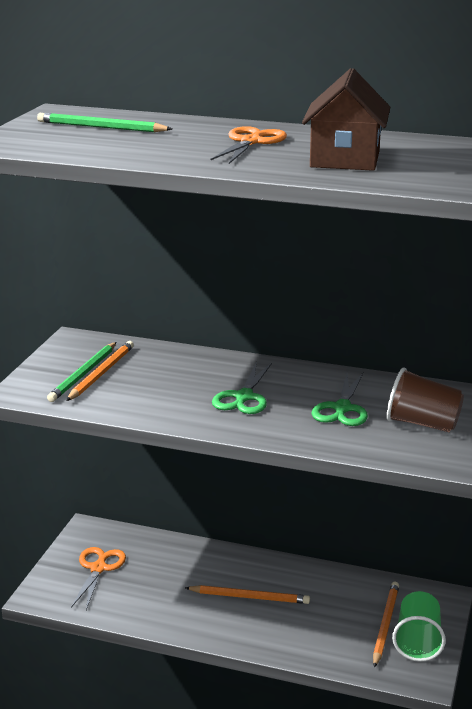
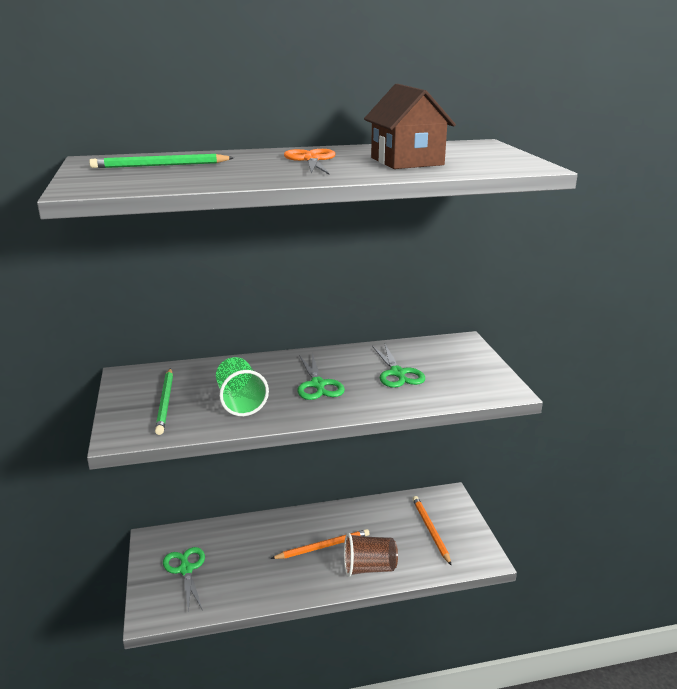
camera: 30 degrees left, 0 degrees up
(98, 568) = (186, 569): orange scissors -> green scissors
(101, 373) = (181, 397): orange pencil -> none
(418, 641) = (460, 534): green cup -> green cup (240, 402)
(422, 424) = (462, 369): brown cup -> brown cup (369, 568)

